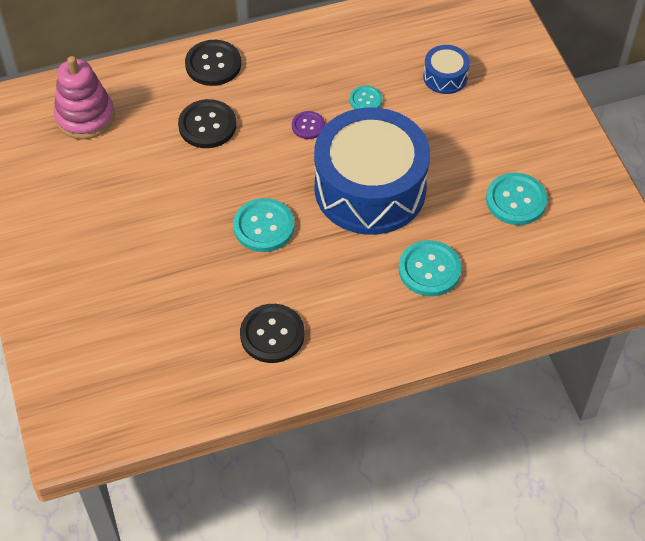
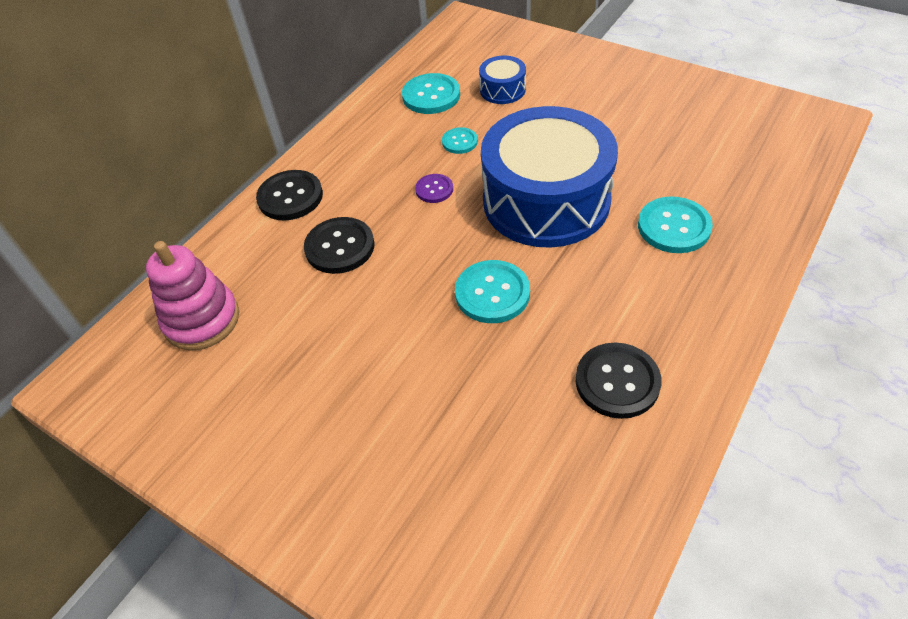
camera: 35 degrees left, 5 degrees down
(516, 200) = (667, 134): turquoise button -> turquoise button (431, 96)

